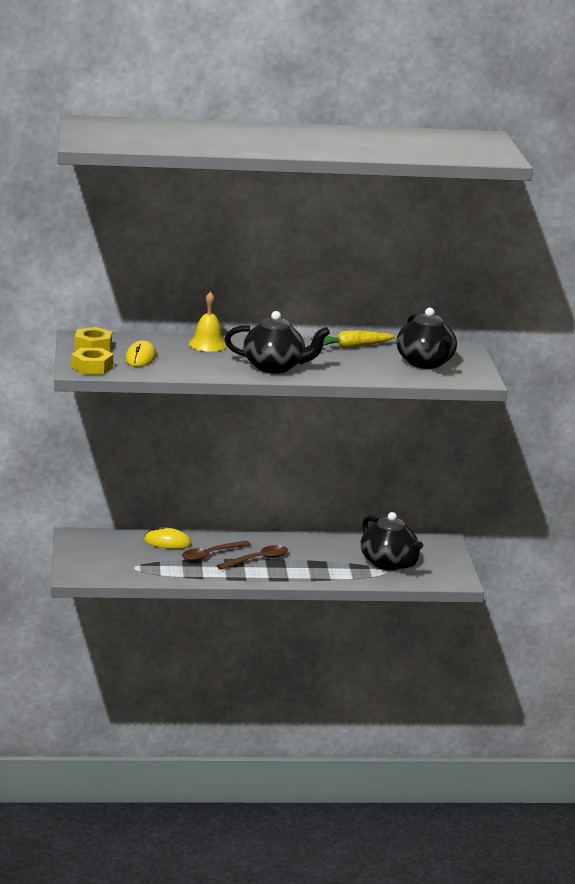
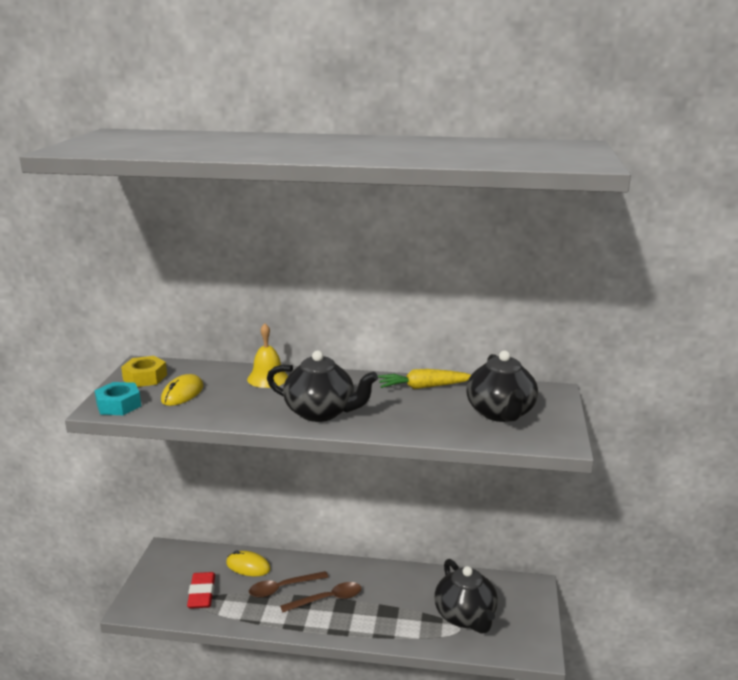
camera: 15 degrees right, 0 degrees up
(92, 367) = (119, 405): yellow nut -> turquoise nut
(135, 563) = (202, 594): none -> red eraser

